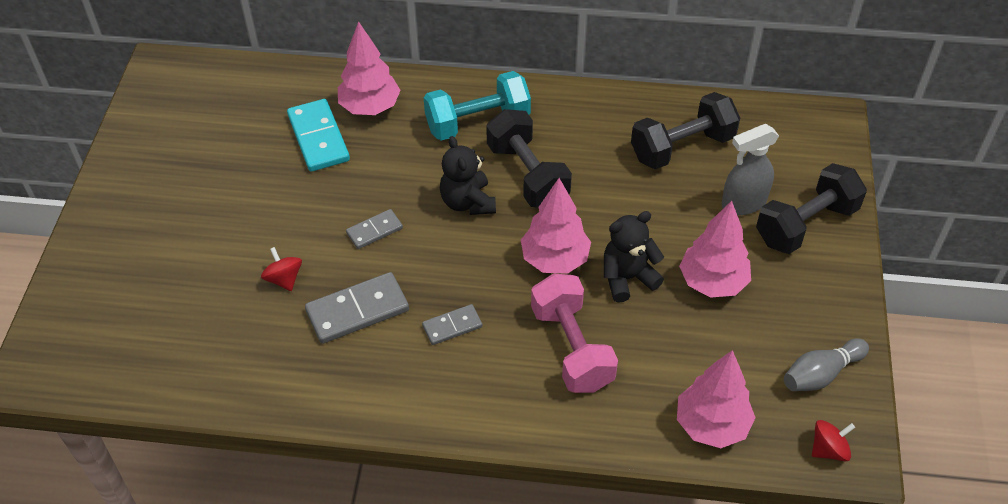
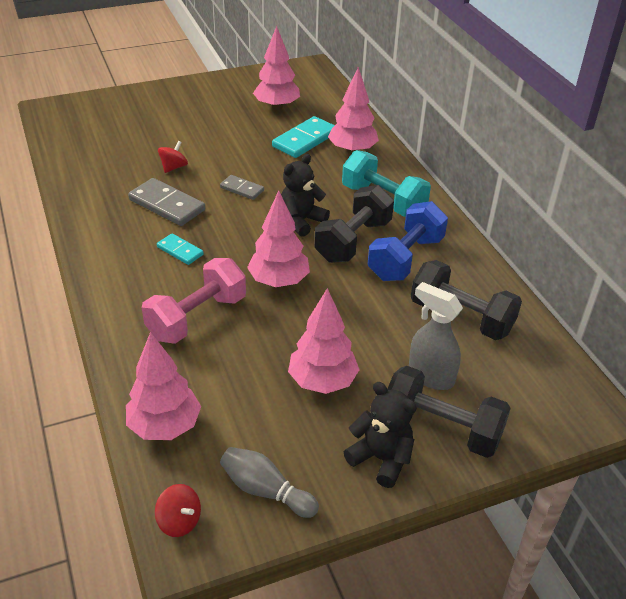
camera: 60 degrees right, 10 degrees down
(226, 134) = (276, 106): none -> pink tree
(452, 326) = (180, 251): grey domino -> turquoise domino
(579, 147) = (405, 258): none -> blue dumbbell
(627, 278) = (289, 327): black teddy bear -> black teddy bear (381, 459)

